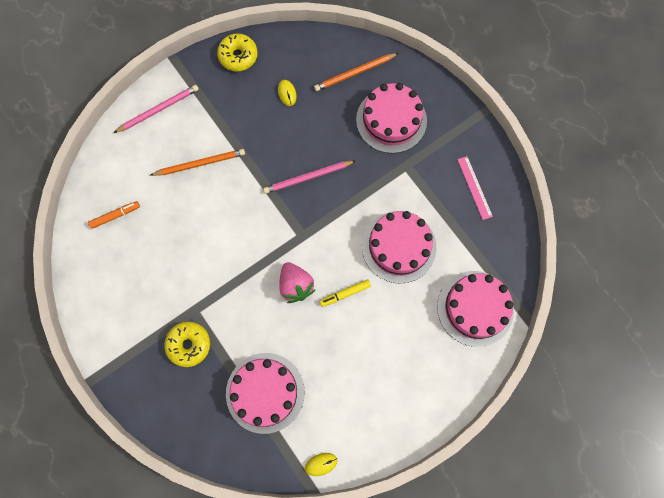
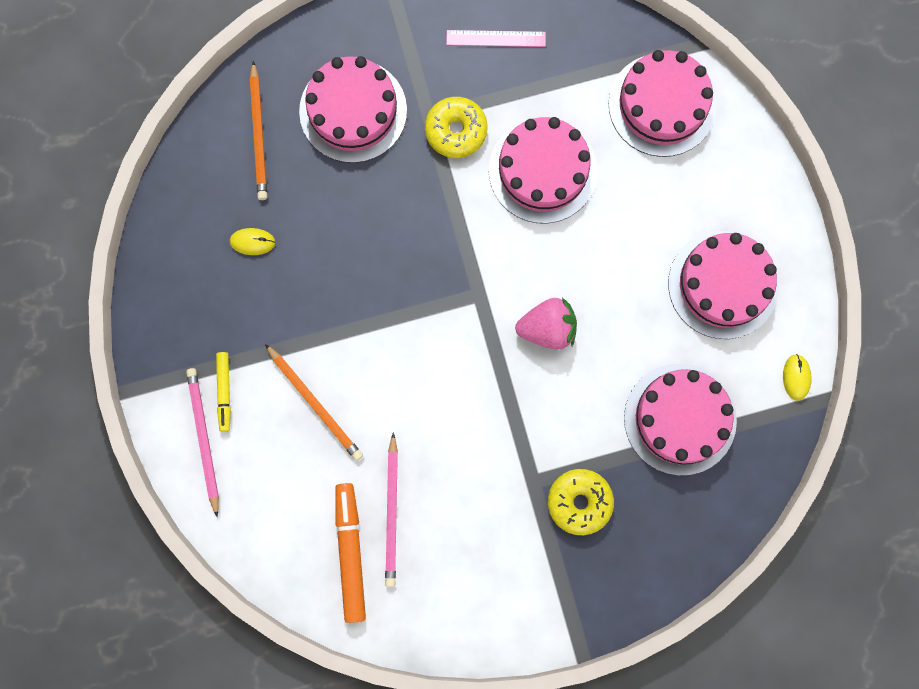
camera: 70 degrees left, 5 degrees up
(115, 216) = (350, 552): orange marker -> orange marker, size x1.68
(200, 163) = (315, 404): orange pencil -> orange pencil turned 135 degrees clockwise
(238, 56) = (162, 293): yellow donut -> yellow donut (456, 131)
(308, 178) = (396, 257): pink pencil -> pink pencil (392, 512)
(345, 294) = (583, 266): yellow marker -> yellow marker (224, 392)
(367, 391) = (723, 284): none -> pink cake

